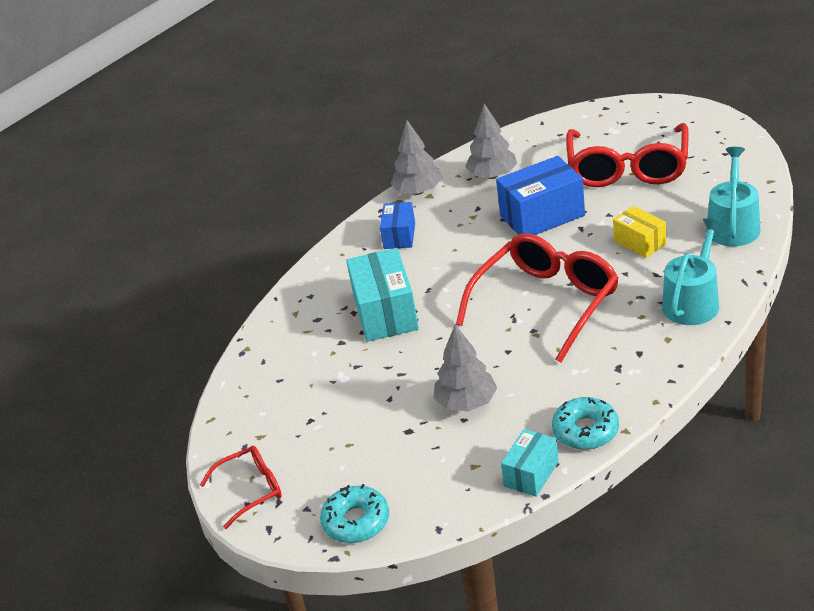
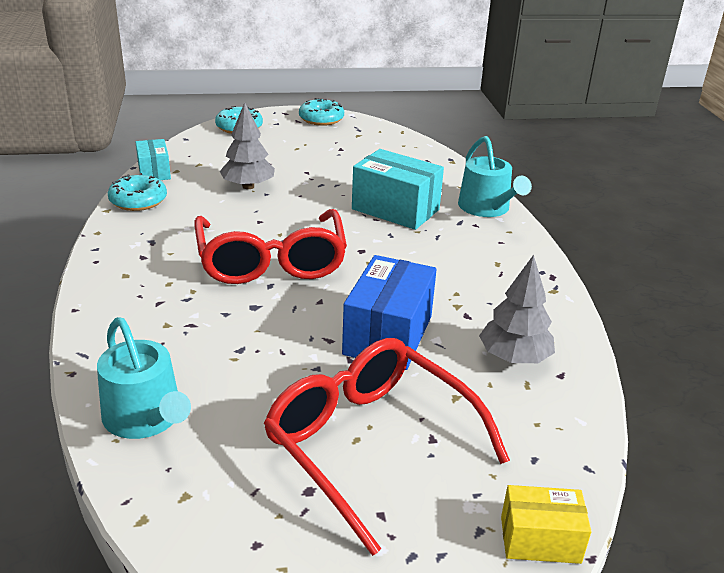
camera: 125 degrees right, 5 degrees down
(250, 490) = (321, 119): red glasses -> turquoise donut
(399, 236) = (490, 262): blue box -> none
(418, 191) = (554, 306): grey tree -> none
(640, 243) = (243, 349): yellow box -> yellow box (540, 540)
(693, 302) = (126, 313): turquoise watering can -> turquoise watering can (487, 208)

